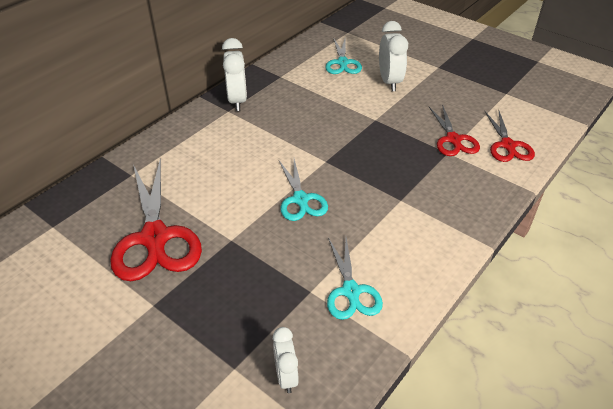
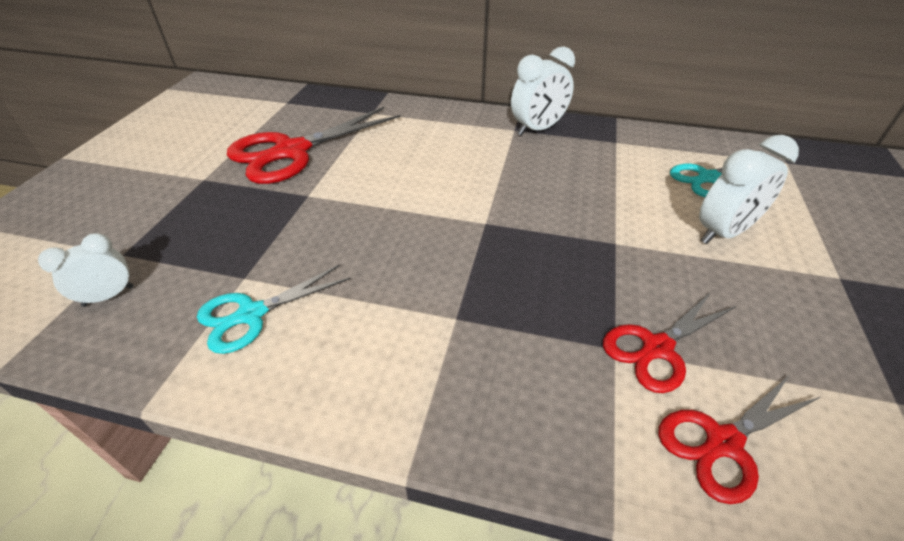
camera: 65 degrees right, 0 degrees up
(300, 199) = (399, 223): turquoise scissors -> none

